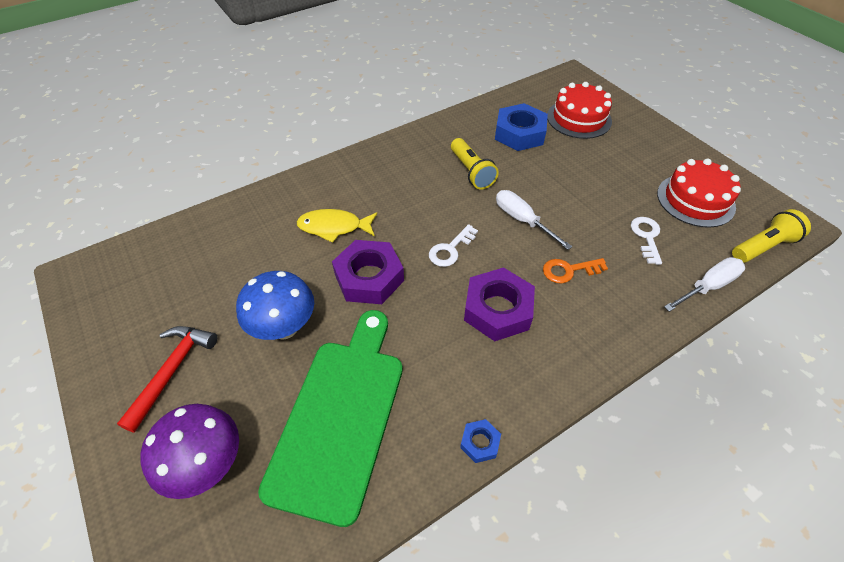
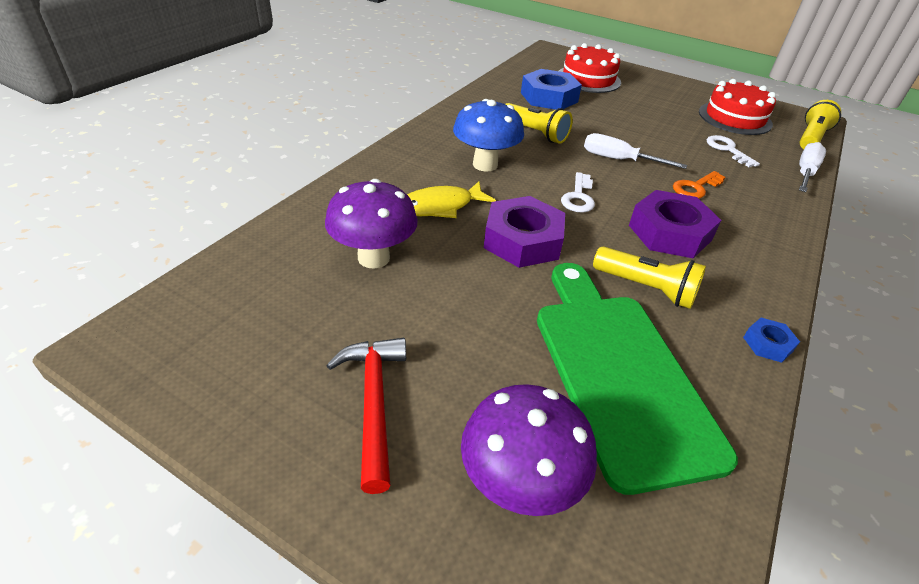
camera: 30 degrees left, 10 degrees down
(254, 259) = (374, 258): none -> purple mushroom
(284, 328) = (475, 312): blue mushroom -> blue mushroom (485, 164)
(427, 354) = (646, 288): none -> yellow flashlight

